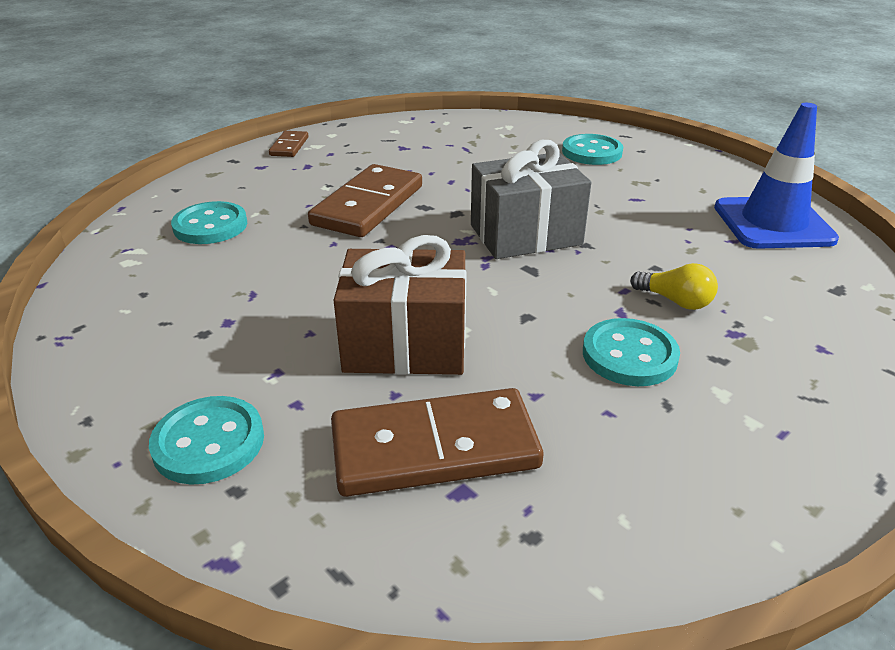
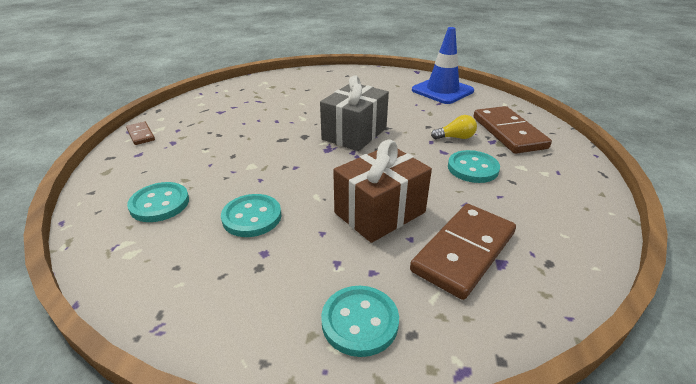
camera: 40 degrees left, 0 degrees up
(368, 205) = (249, 151): brown domino -> brown domino (508, 132)
(592, 152) = (326, 83): turquoise button -> turquoise button (252, 217)

